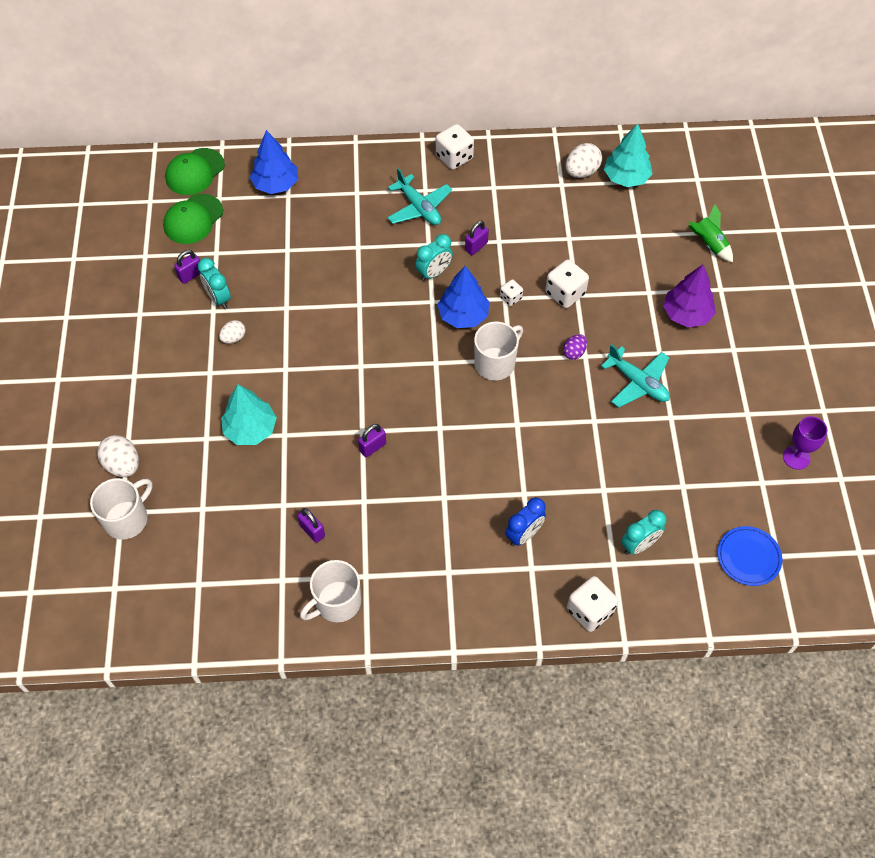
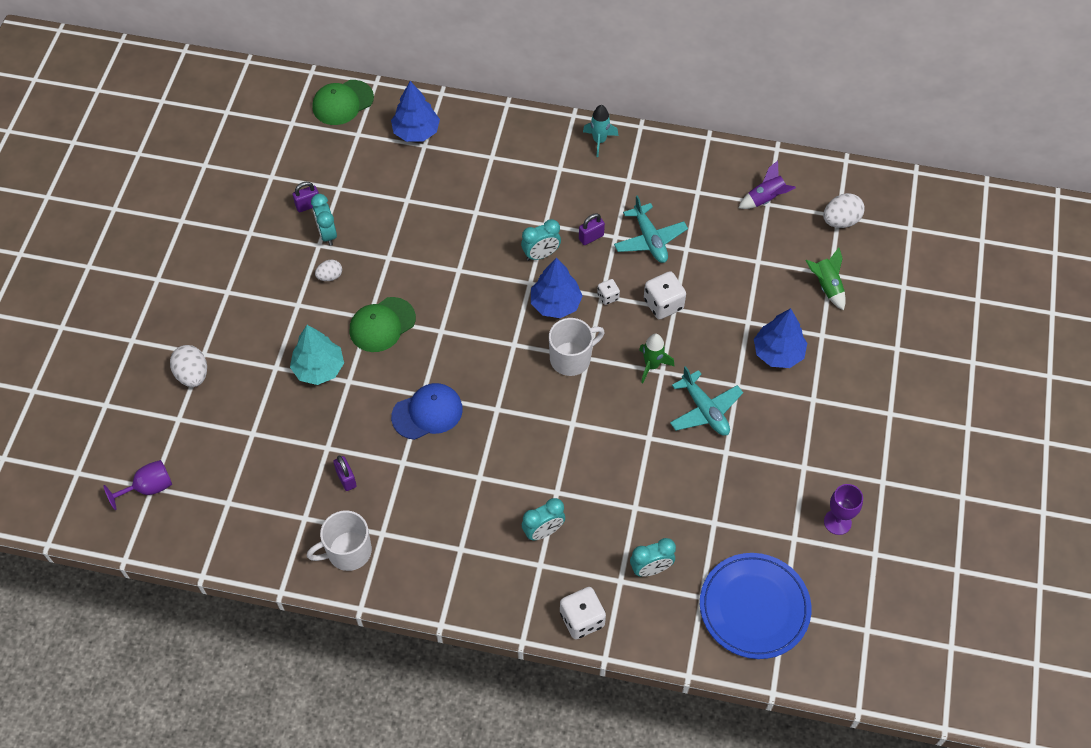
camera: 15 degrees right, 0 degrees up
(111, 589) = (148, 488): none -> purple goblet
(127, 519) = (182, 426): white mug -> none
(193, 219) = (327, 150): green cap -> green cap (382, 325)
(372, 447) = (427, 413): purple padlock -> blue cap
(419, 208) = (547, 185): turquoise plane -> turquoise plane (650, 240)
(454, 157) = (599, 141): white dice -> turquoise rocket
(524, 534) = (543, 531): blue clock -> turquoise clock
(574, 353) = (652, 366): purple egg -> green rocket
(581, 172) = (722, 183): white egg -> white egg (840, 221)
(626, 178) = (765, 199): turquoise tree -> purple rocket
(686, 314) = (778, 353): purple tree -> blue tree
(748, 557) = (754, 607): blue plate -> blue plate, size x1.73

